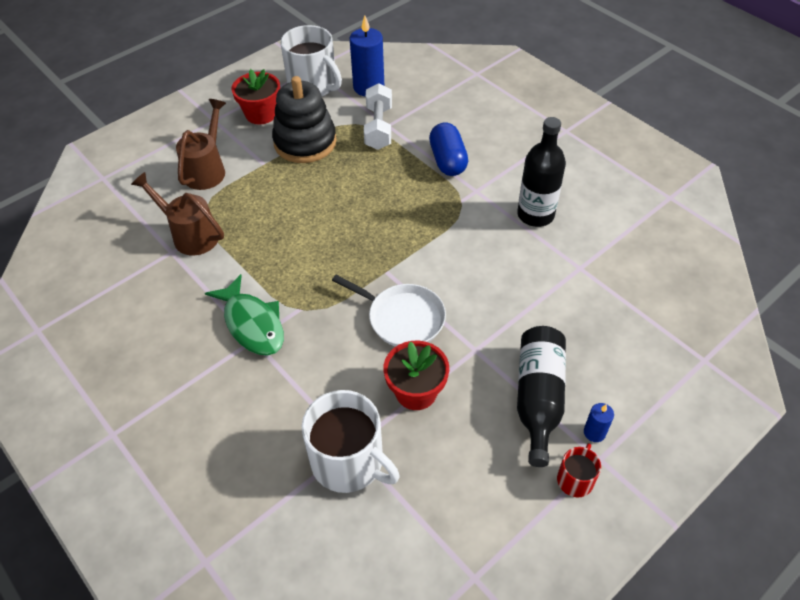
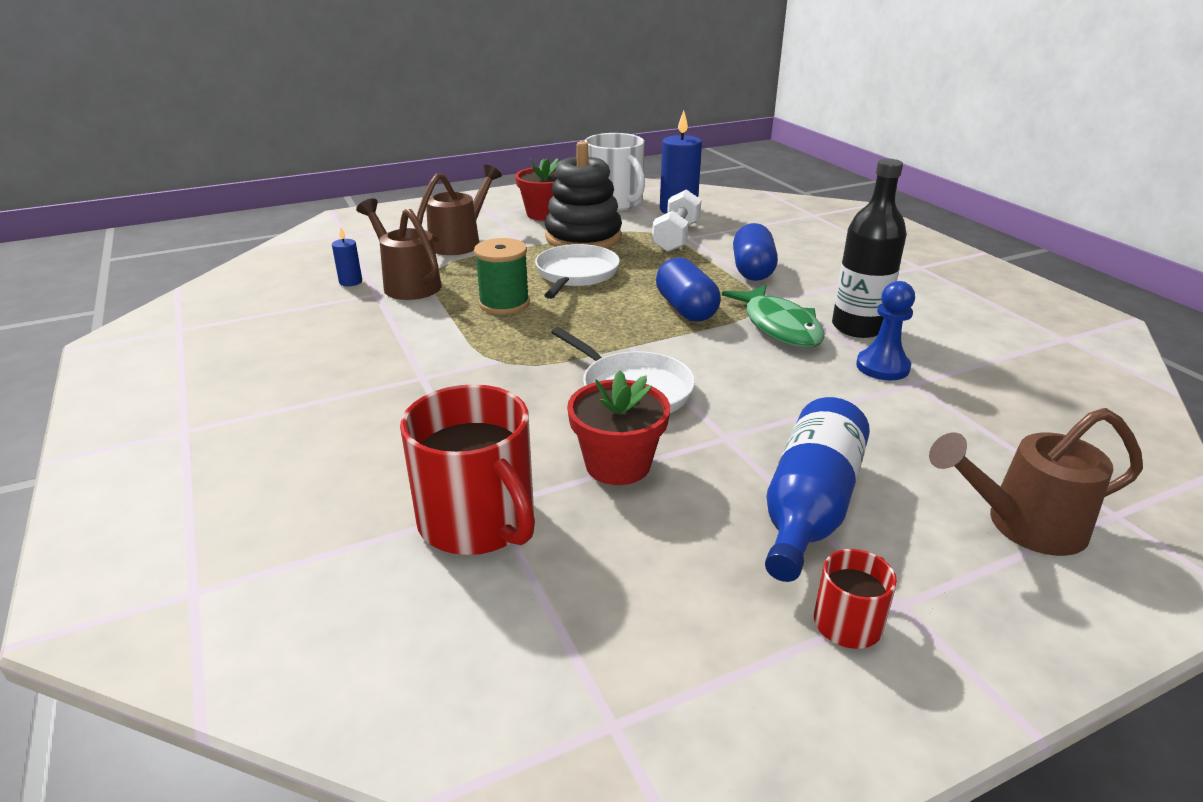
camera: 15 degrees right, 20 degrees down
(252, 324) = (431, 363): green fish -> green fish (779, 326)
(276, 243) = (504, 303): none -> green spool
(317, 194) = (576, 274): none -> white pan
(349, 461) = (478, 521): white mug -> red mug
(412, 220) = (686, 309): none -> blue capsule
(538, 398) = (809, 507): black bottle -> blue bottle
(558, 255) = (882, 367): none -> blue pawn
(594, 432) = (898, 567): blue candle -> blue candle (350, 282)
(656, 382) = (1023, 525): none -> brown watering can

